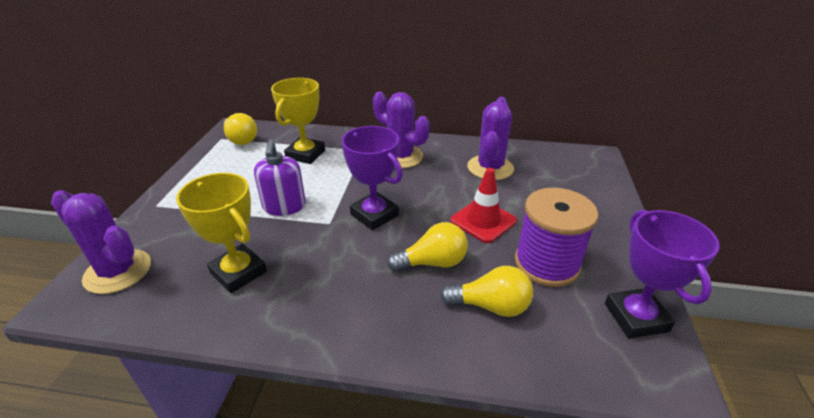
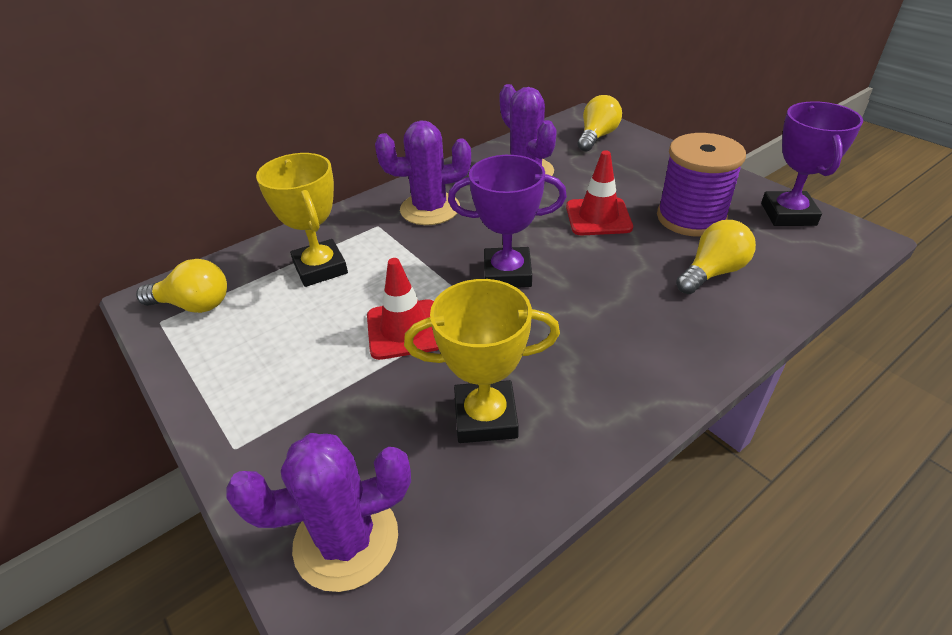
camera: 45 degrees left, 5 degrees up
(284, 206) = (404, 329): purple soap dispenser -> red traffic cone
(432, 262) = (623, 274): yellow light bulb -> yellow light bulb (597, 137)
(636, 317) = (788, 214): purple trophy -> purple trophy turned 60 degrees clockwise

